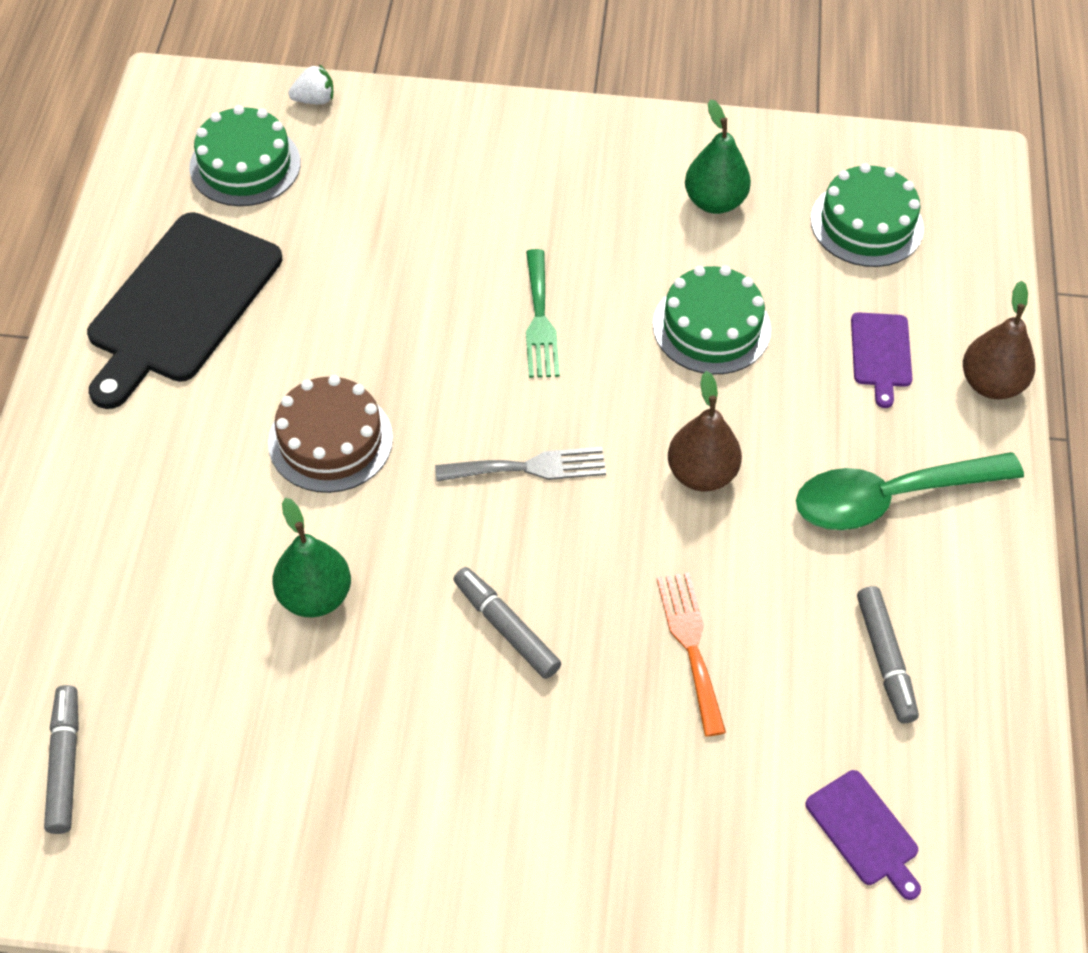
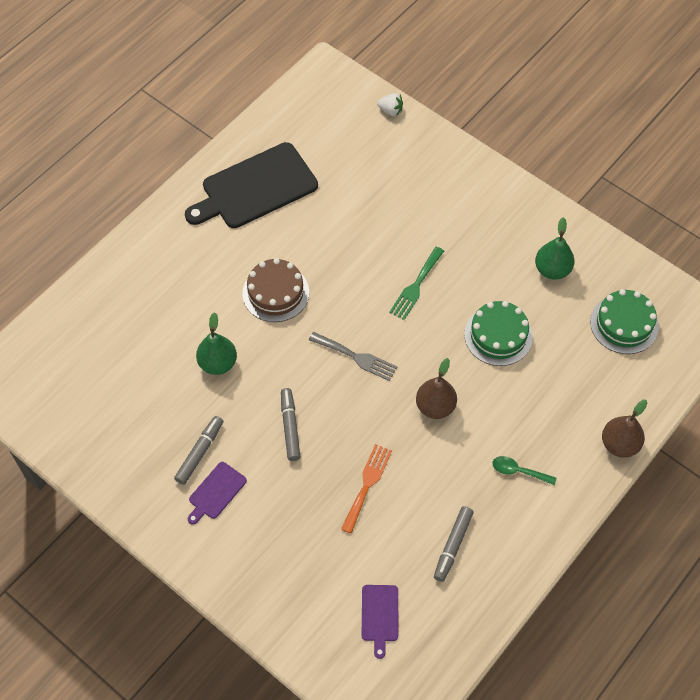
camera: 35 degrees right, 5 degrees up
(65, 764) = (68, 377): grey marker -> grey marker (200, 452)
(245, 165) = (333, 130): green cake -> none
(881, 354) = (574, 397): purple cutting board -> purple cutting board (216, 492)
(889, 498) = (518, 471): green spoon -> green spoon, size x0.48

